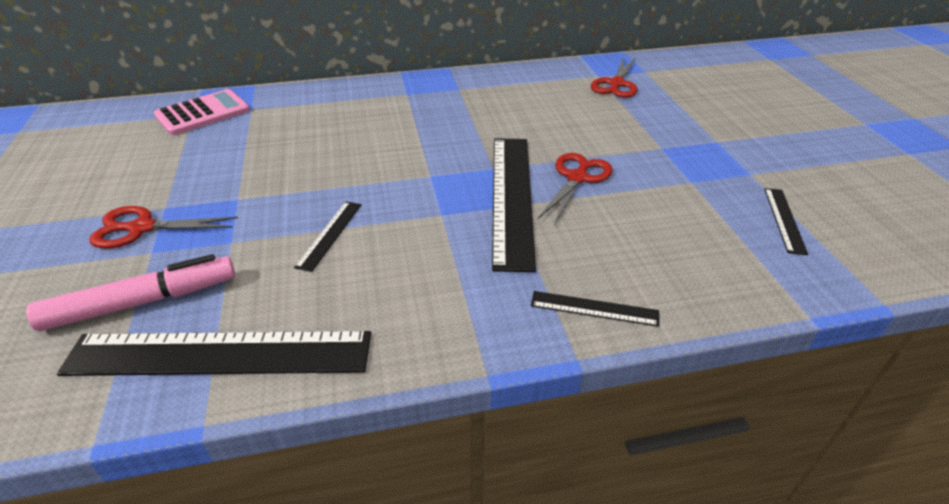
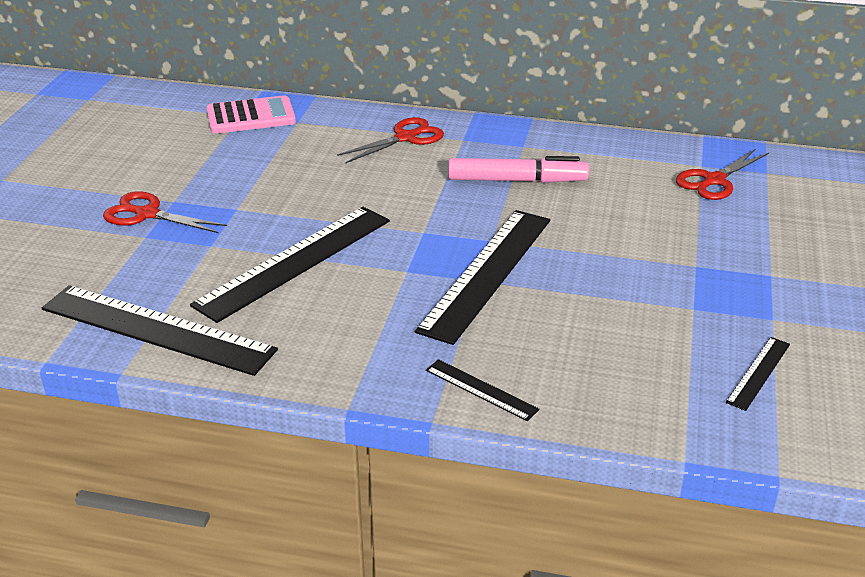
camera: 25 degrees right, 5 degrees down
(142, 302) = (120, 274): pink marker -> pink marker (517, 180)
(330, 234) = (295, 262): black ruler -> black ruler, size x2.19
(577, 178) = (570, 272): red scissors -> red scissors (406, 138)

